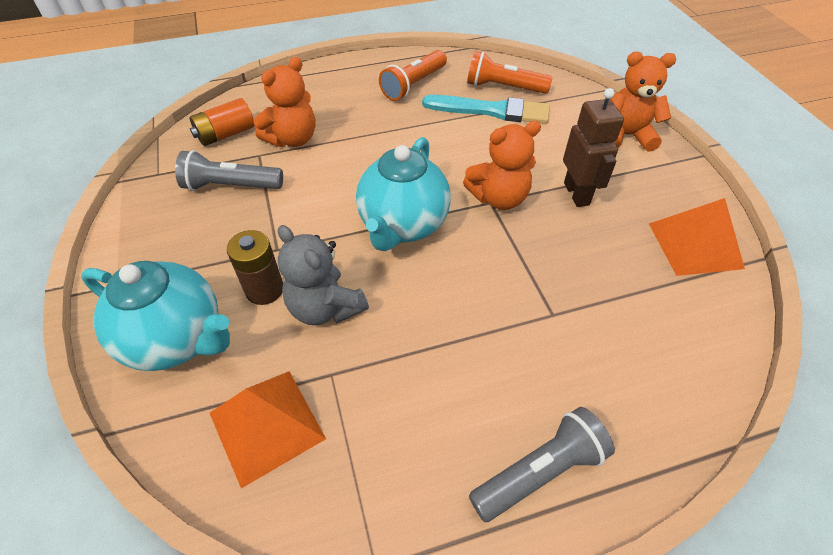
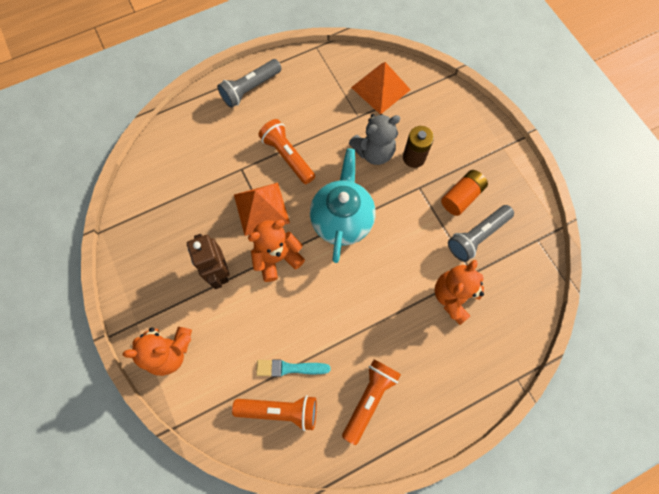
camera: 170 degrees right, 20 degrees up
(177, 339) = (447, 121): turquoise teapot -> none
(226, 134) = (511, 293): orange battery -> orange battery (461, 197)
(231, 186) = (477, 236): grey flashlight -> grey flashlight turned 150 degrees clockwise
(325, 307) = (374, 152): grey teddy bear -> grey teddy bear turned 120 degrees clockwise
(472, 322) = (287, 156): none -> orange flashlight
(491, 111) = (289, 368): turquoise brush -> turquoise brush, size x0.62
(695, 245) = (142, 235): orange pyramid -> orange pyramid (261, 208)

